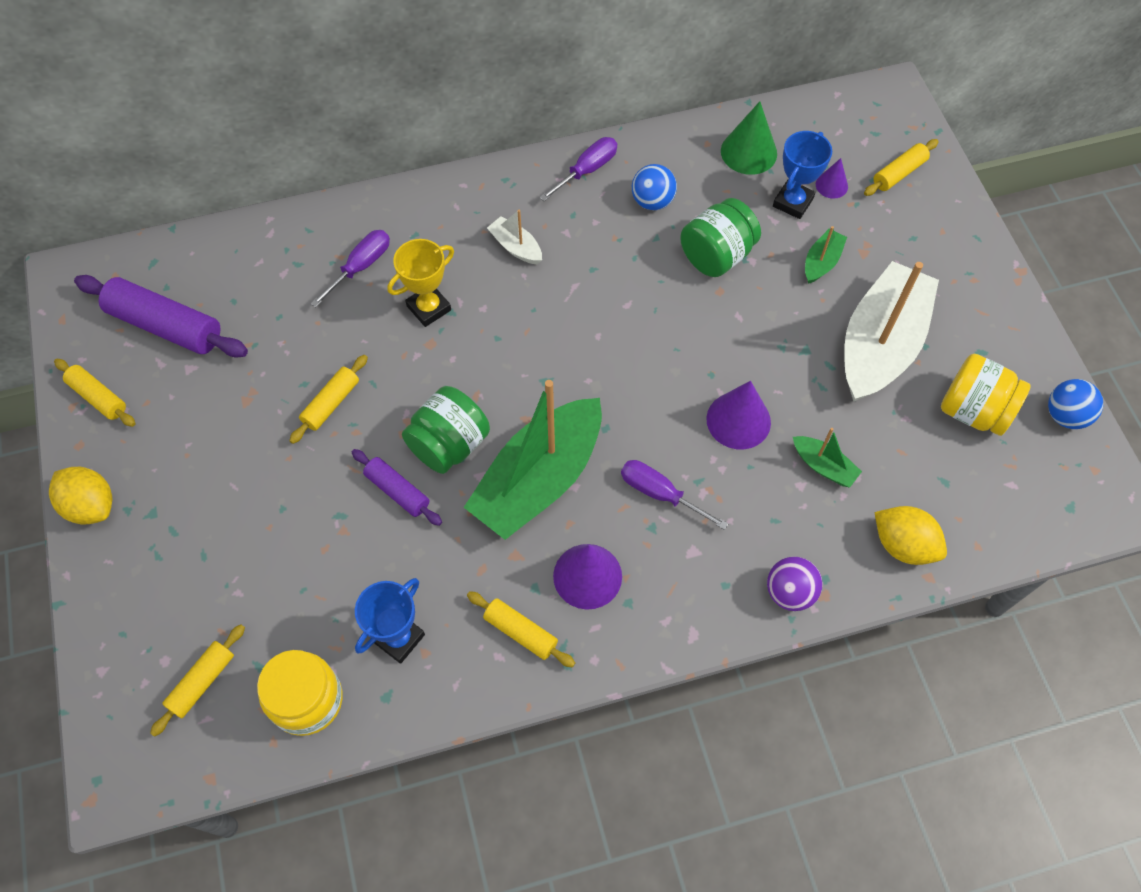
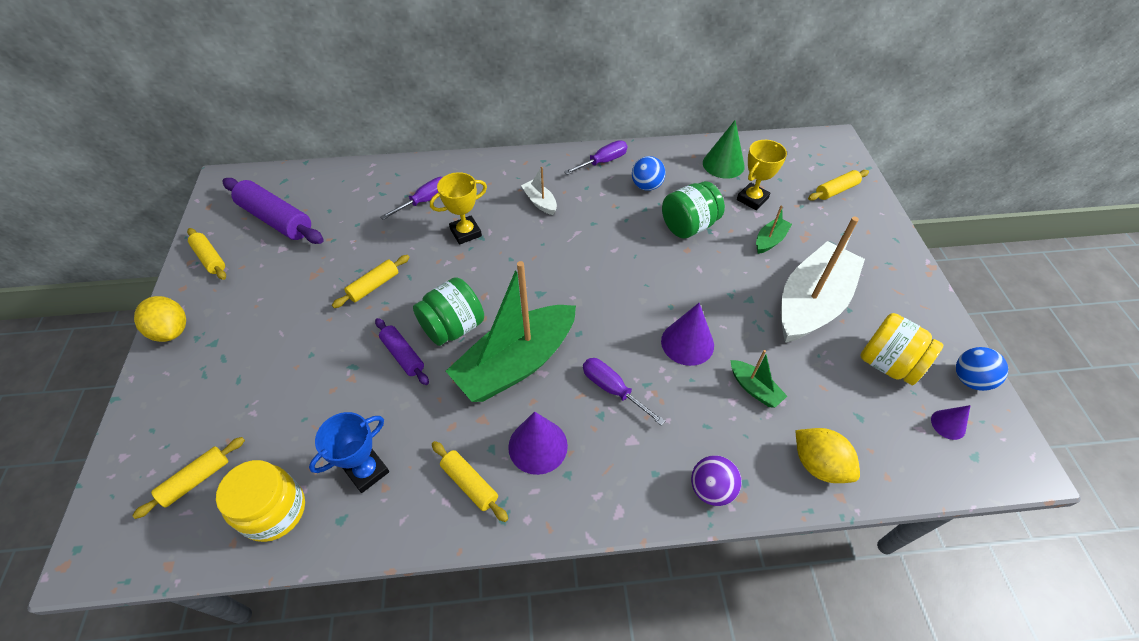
camera: 10 degrees right, 10 degrees down
(793, 202) = (752, 199): blue trophy -> yellow trophy
(831, 185) = (783, 192): purple cone -> purple cone (948, 424)

